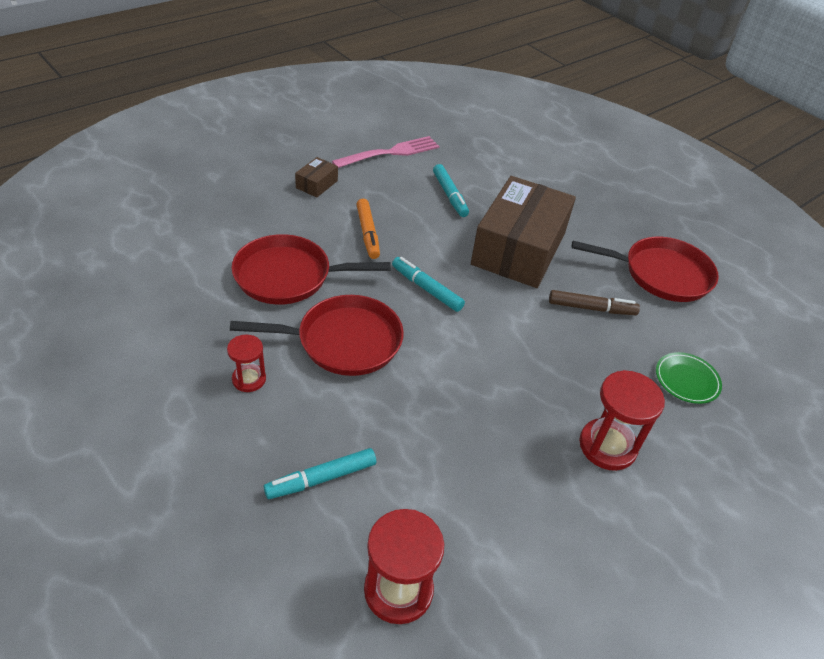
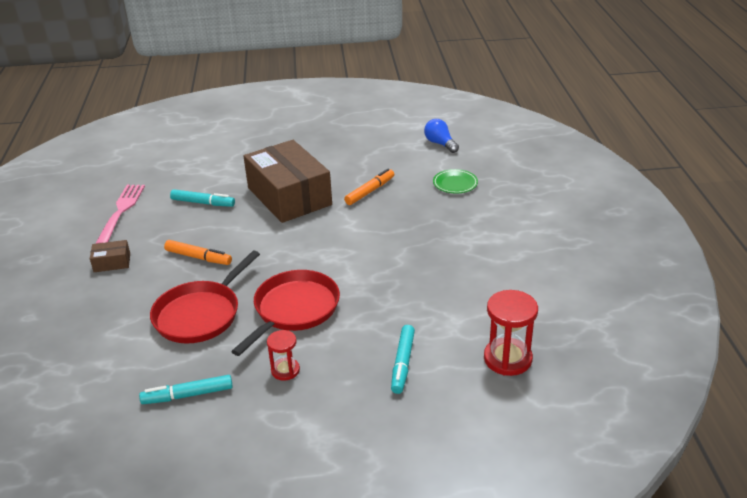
camera: 50 degrees left, 10 degrees down
(317, 184) = (112, 262): brown box -> brown box turned 75 degrees counterclockwise
(426, 289) = (284, 252): turquoise marker -> turquoise marker (188, 395)
(591, 308) = (370, 191): brown marker -> orange marker
(607, 446) = (475, 234): red hourglass -> none
(662, 274) = (369, 152): red pan -> none
(750, 329) = (440, 144): none -> blue light bulb

